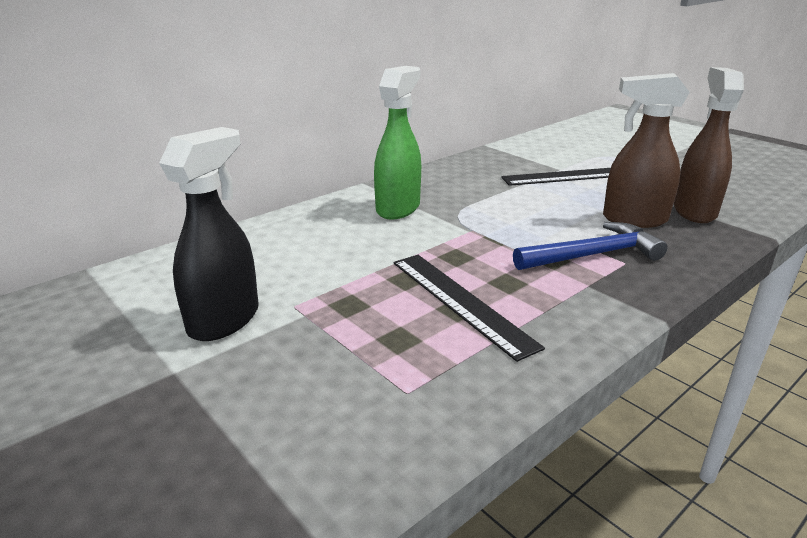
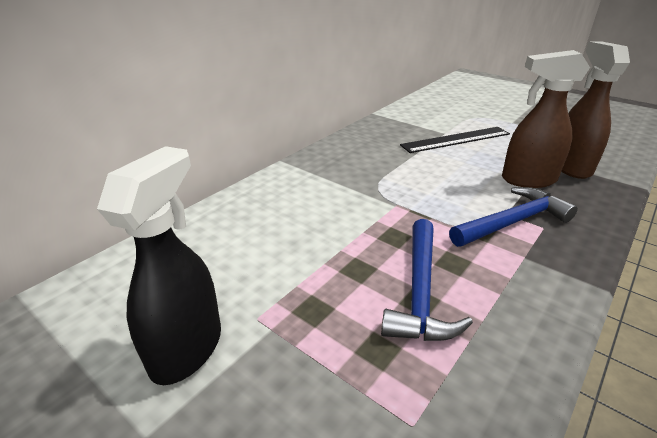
camera: 10 degrees left, 5 degrees up
(398, 208) = (322, 186): green spray bottle -> none
(461, 301) = (420, 291): black ruler -> blue hammer

